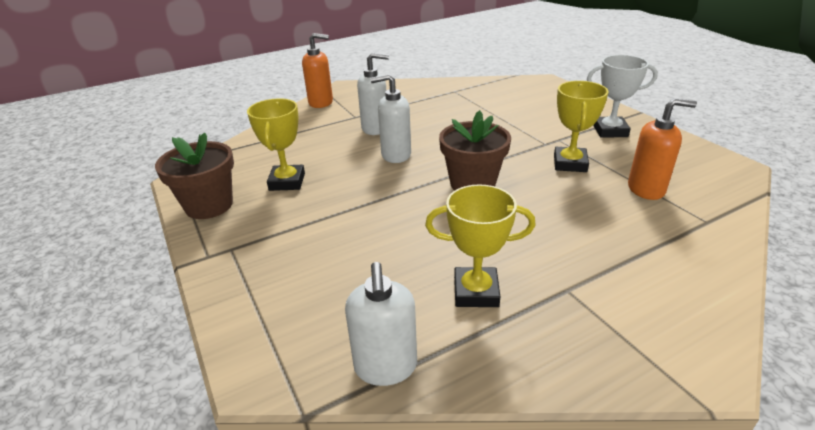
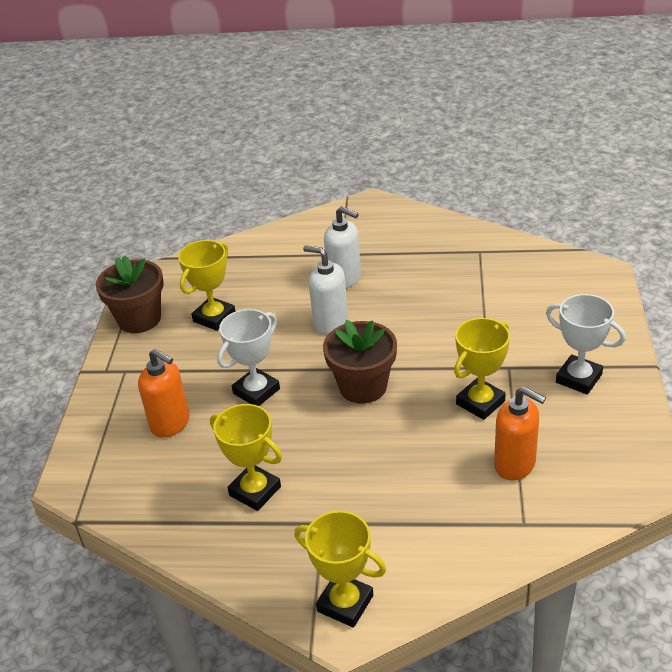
camera: 35 degrees right, 5 degrees up
(321, 102) = (327, 220): orange soap dispenser -> orange soap dispenser (170, 423)
(385, 217) = (256, 391): none -> white trophy
(385, 367) = (145, 515): white soap dispenser -> none
(676, 346) = (345, 603): none -> yellow trophy

